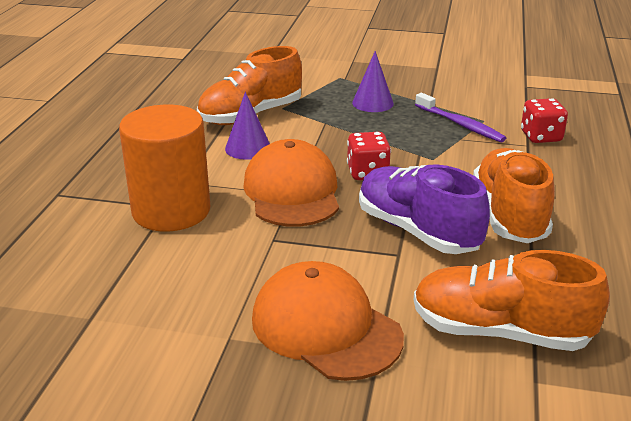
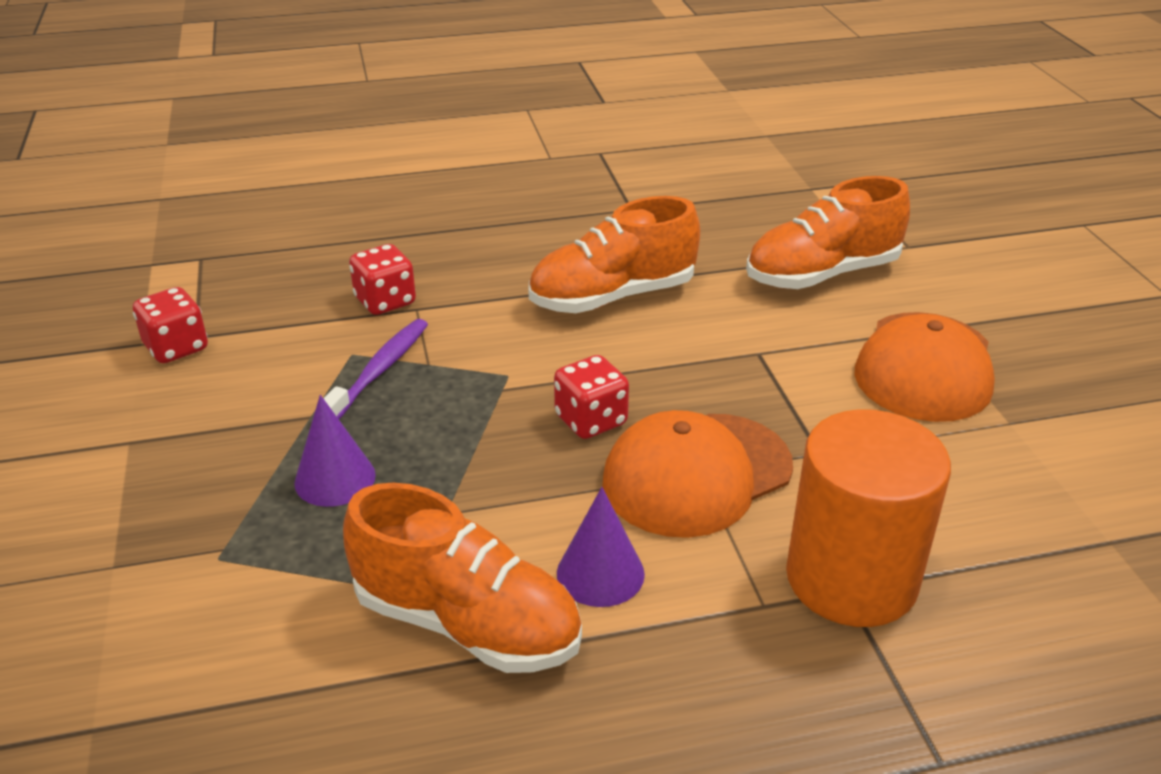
camera: 115 degrees left, 5 degrees up
(417, 231) = (701, 350): purple shoe -> none
(500, 332) = (822, 274): orange shoe -> orange shoe turned 75 degrees clockwise
(515, 81) = (176, 348): none -> red dice

